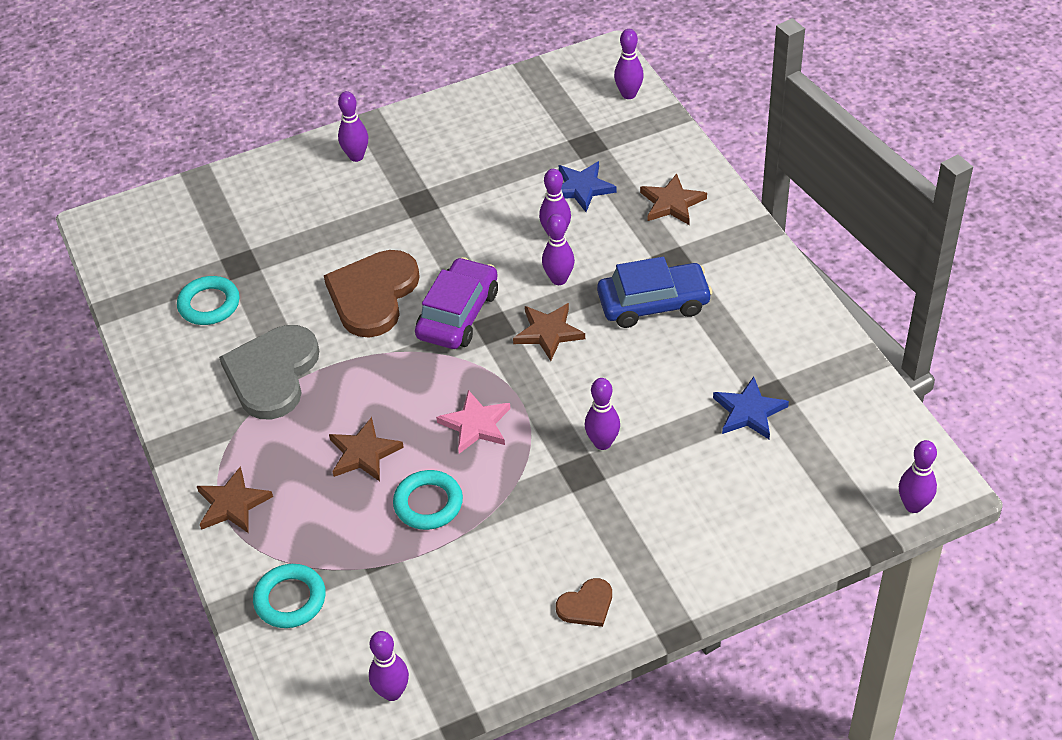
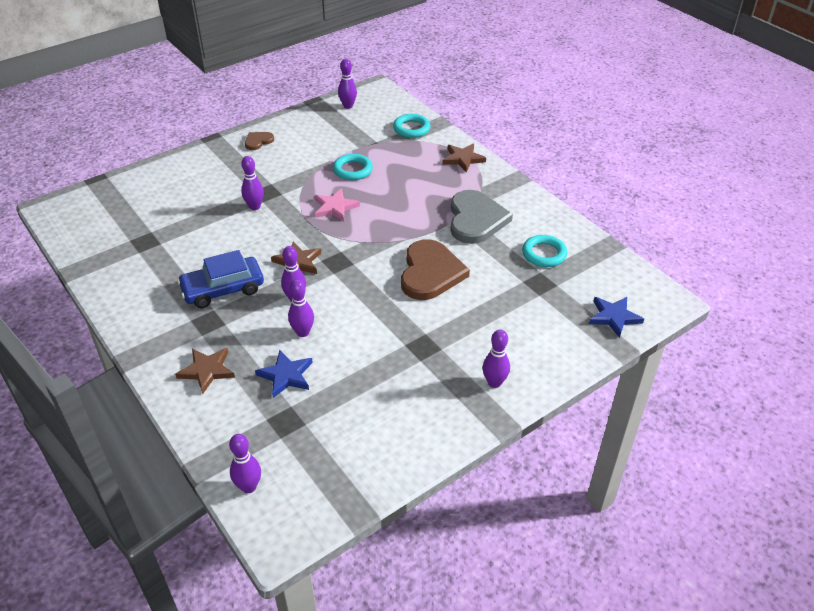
camera: 165 degrees right, 5 degrees down
(363, 453) = (399, 187): brown star -> none
(458, 314) = (364, 267): purple car -> none
(749, 412) = (161, 232): blue star -> blue star (614, 317)
(913, 505) = (70, 197): purple bowling pin -> none

